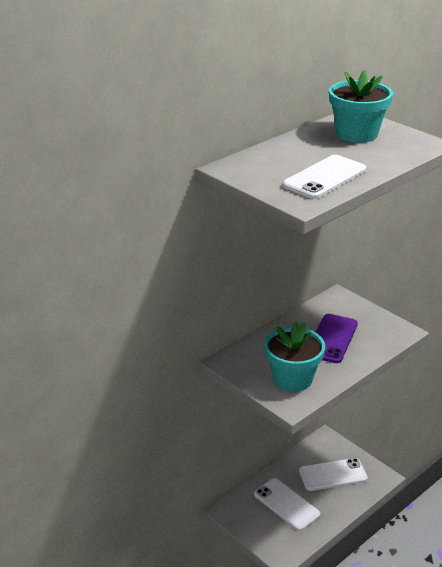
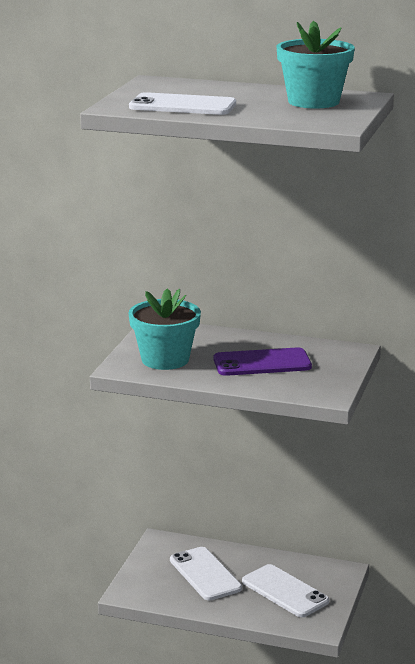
camera: 60 degrees right, 10 degrees down
(286, 504) = (205, 574): white phone -> white phone turned 45 degrees counterclockwise

